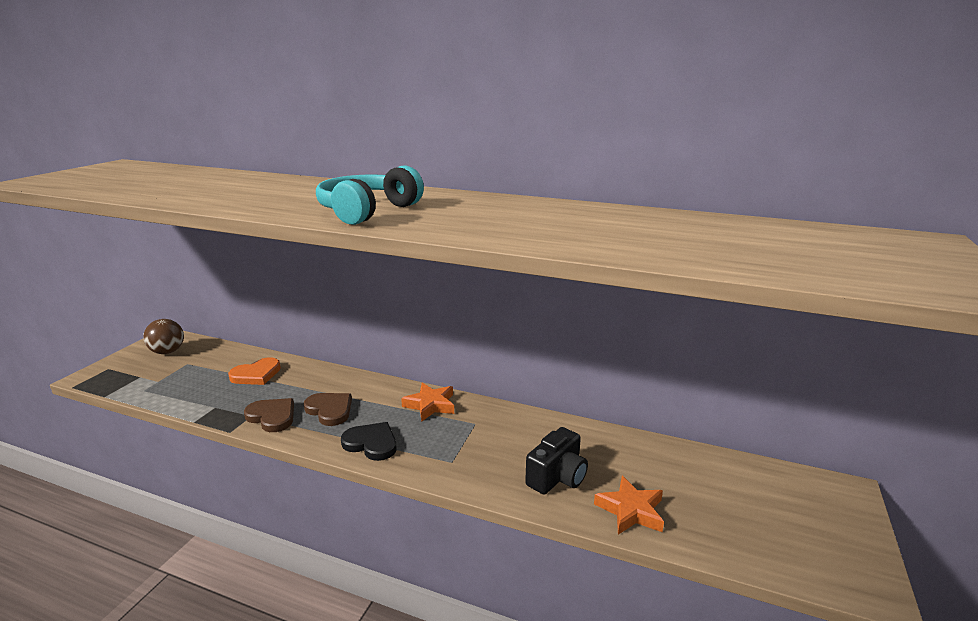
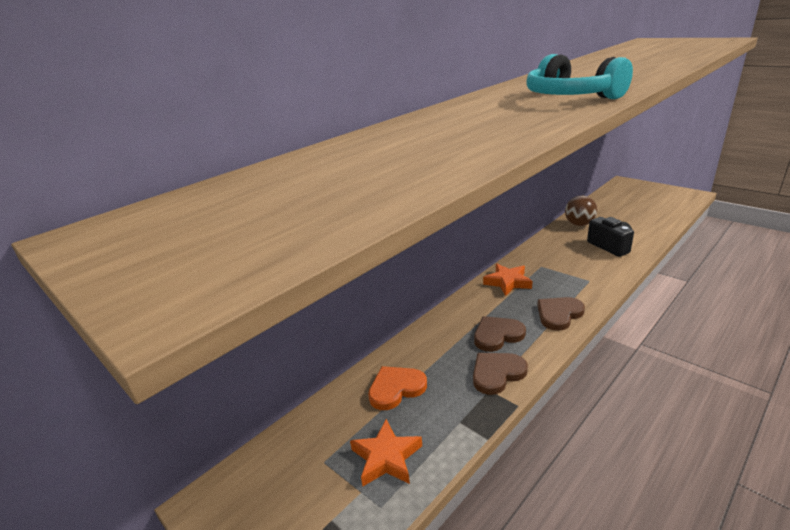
camera: 65 degrees left, 5 degrees up
(168, 352) = (264, 492): brown ball -> brown ball (579, 224)
(256, 374) = (396, 389): orange heart -> orange heart turned 105 degrees counterclockwise
(371, 443) = (559, 314): black heart -> brown heart
(630, 510) = (643, 231): orange star -> orange star (386, 457)

